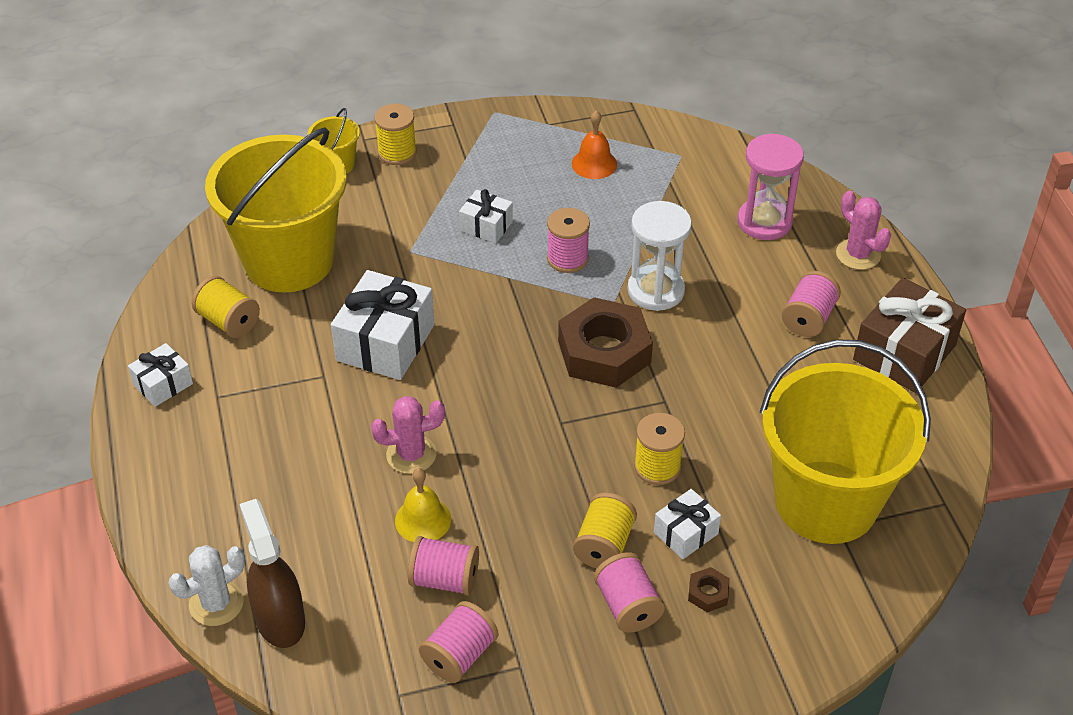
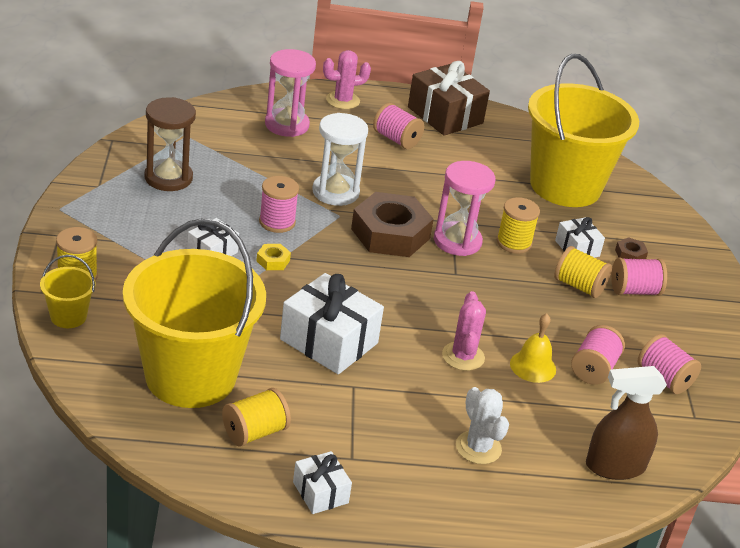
camera: 80 degrees left, 10 degrees down
(216, 603) = (592, 501): white cactus -> white cactus (478, 448)
(497, 272) = (273, 261): none -> yellow nut
(594, 164) = (168, 178): orange bell -> brown hourglass
(627, 413) = (457, 241): none -> pink hourglass

